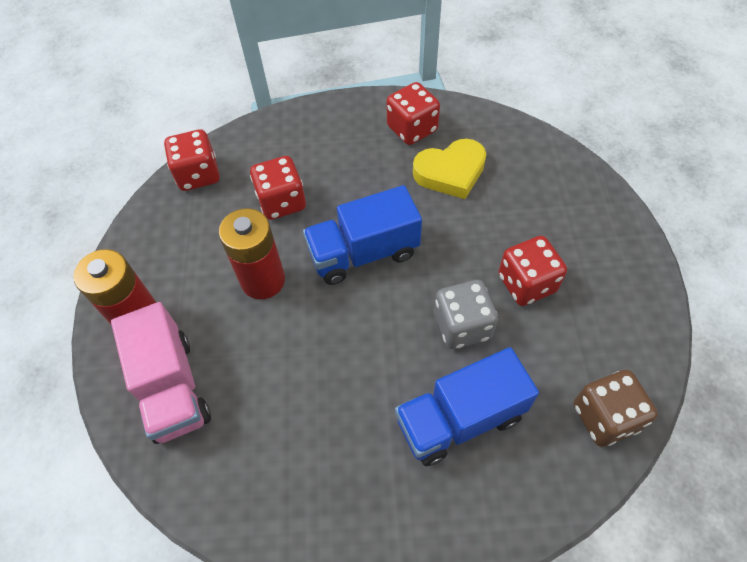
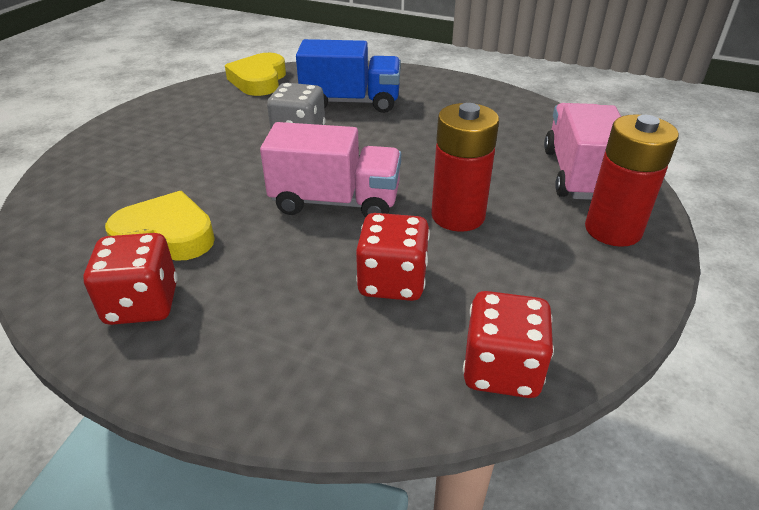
camera: 155 degrees left, 20 degrees down
(363, 253) = (335, 202): blue truck -> pink truck
(526, 283) = (218, 139): red dice -> none
(605, 417) = (259, 80): brown dice -> yellow heart

